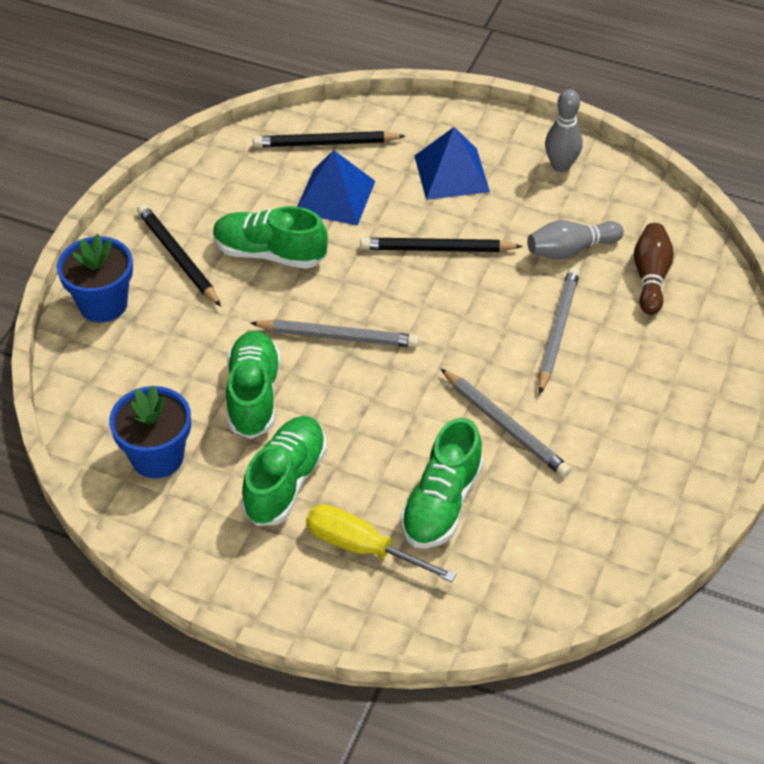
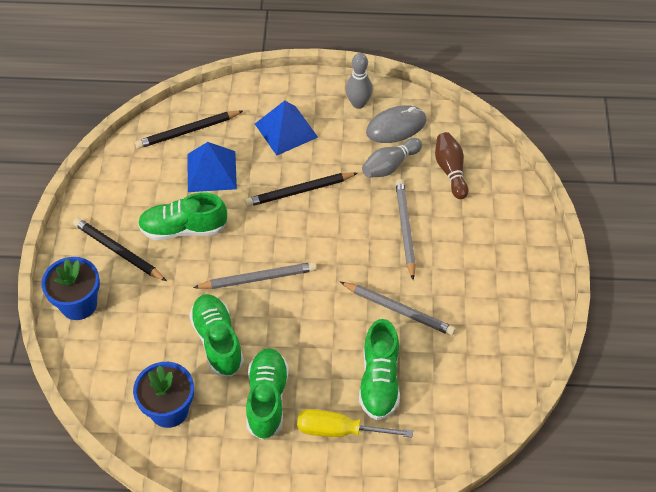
camera: 20 degrees left, 5 degrees up
(599, 205) = (396, 127): none -> grey mouse

